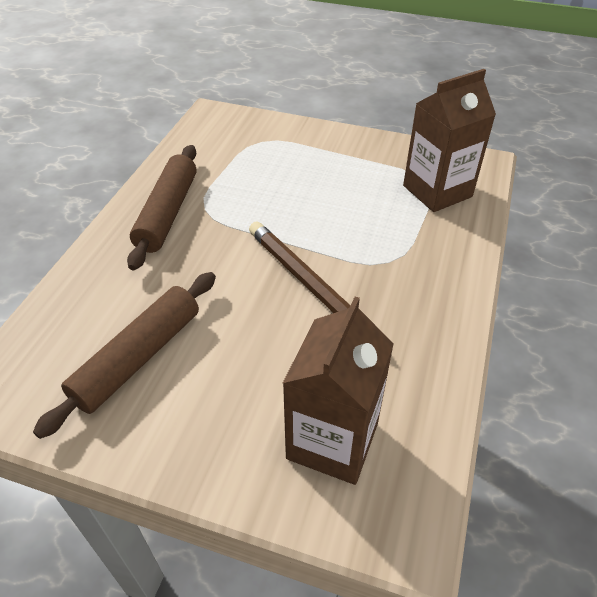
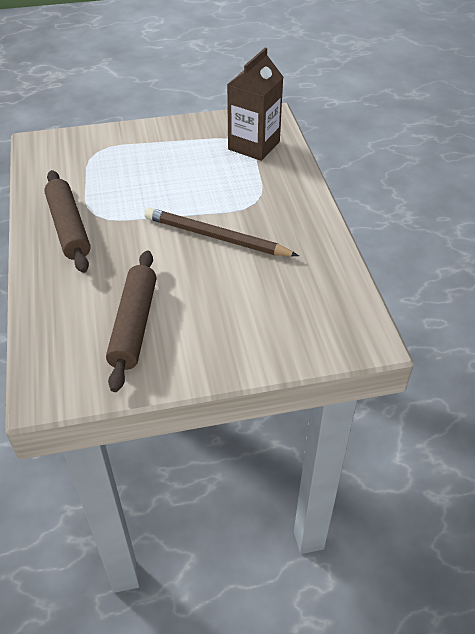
camera: 30 degrees left, 0 degrees up
(332, 441) = (296, 316): brown carton -> none

